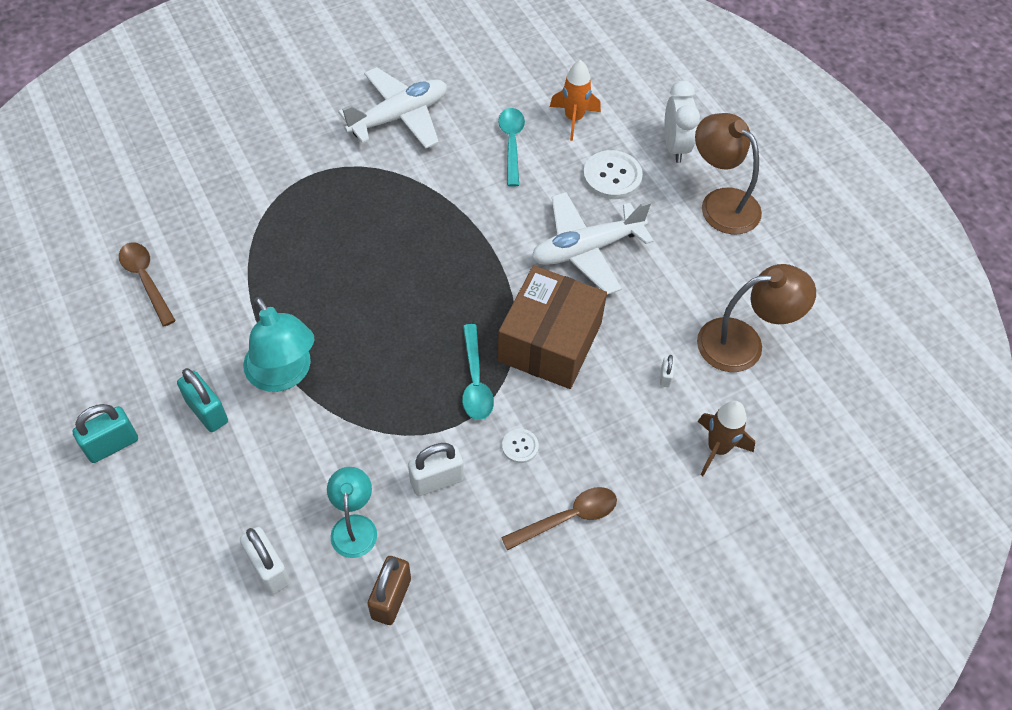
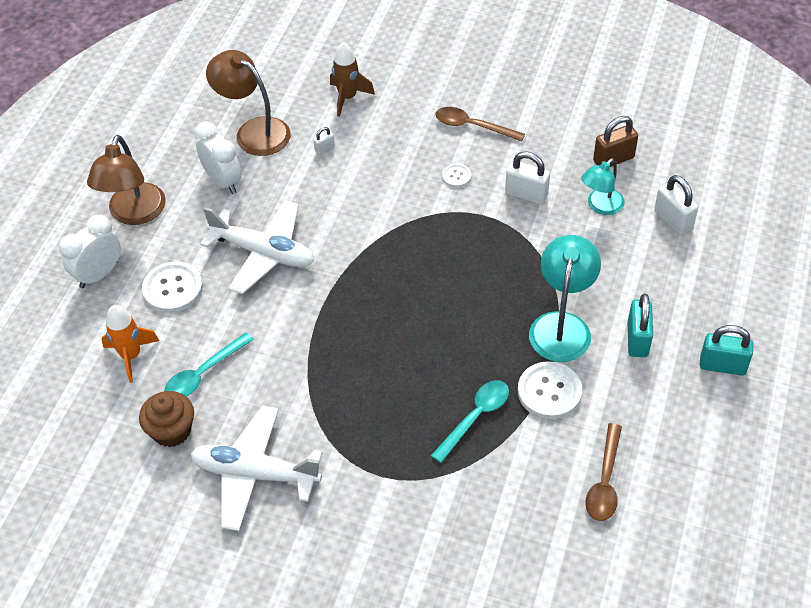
camera: 130 degrees left, 5 degrees down
(246, 313) = (549, 391): none -> white button
(269, 569) = (673, 220): white padlock -> white padlock turned 45 degrees counterclockwise
(475, 381) = (440, 229): turquoise spoon -> turquoise spoon (475, 417)
(484, 101) = (171, 431): none -> brown cupcake
(550, 342) = (365, 216): brown box -> none
(699, 279) = (223, 181): none -> white clock

